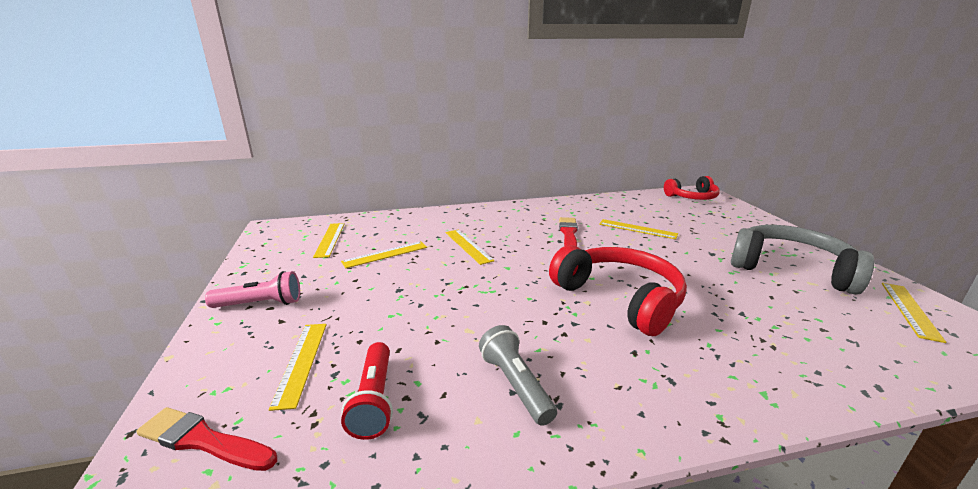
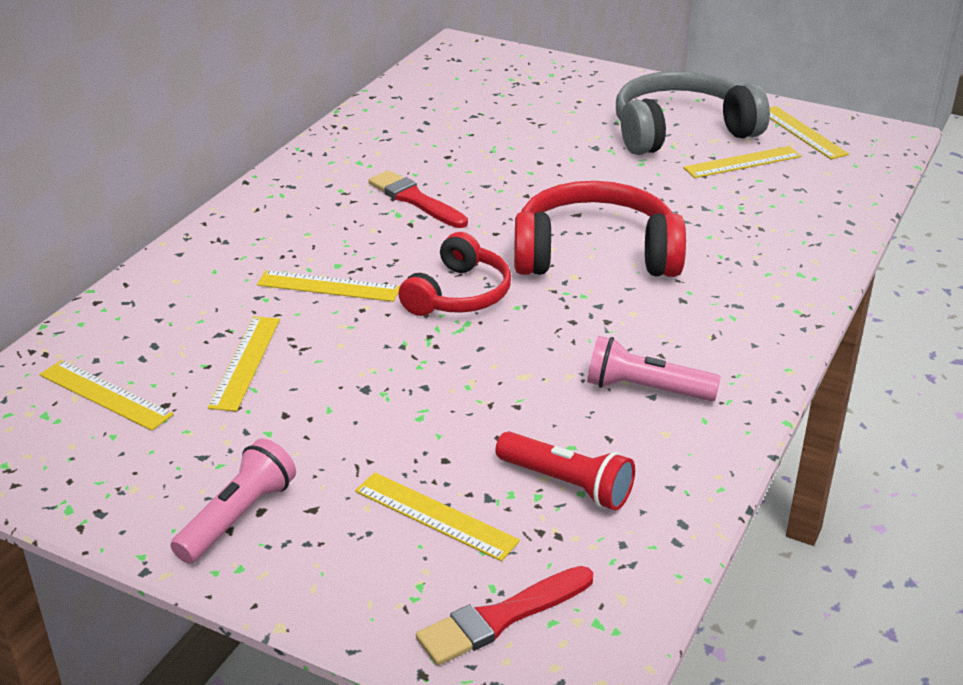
camera: 50 degrees left, 10 degrees up
(515, 384) = (645, 389): grey flashlight -> pink flashlight
(637, 229) = (478, 150): yellow ruler -> yellow ruler (742, 162)
(692, 197) = (462, 63): red headphones -> red headphones (459, 294)

